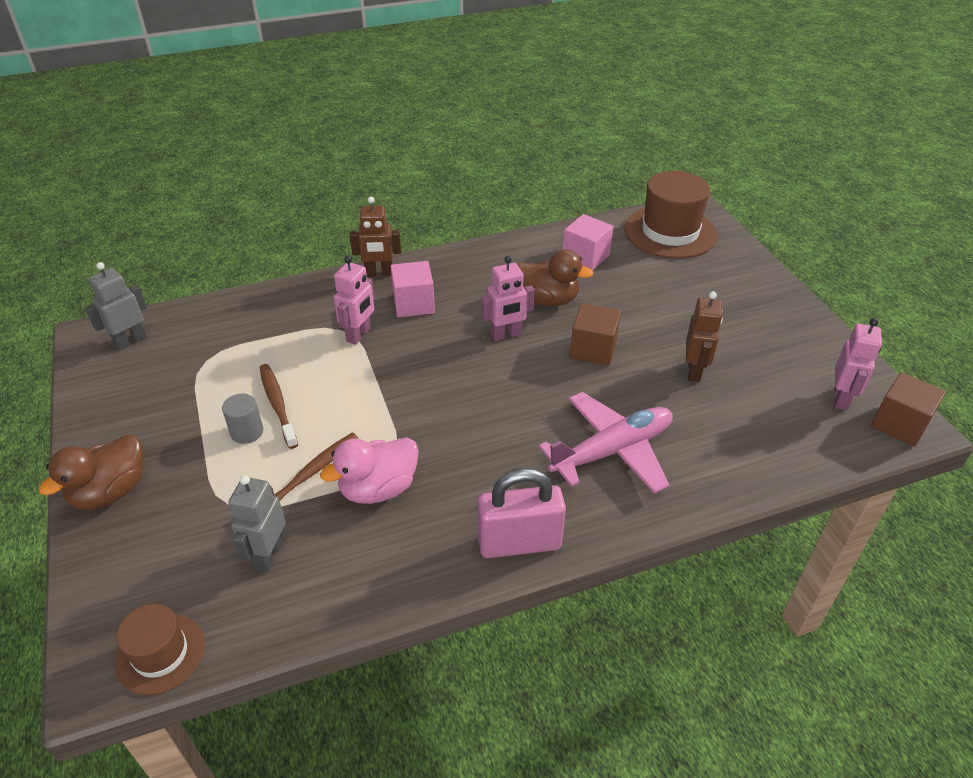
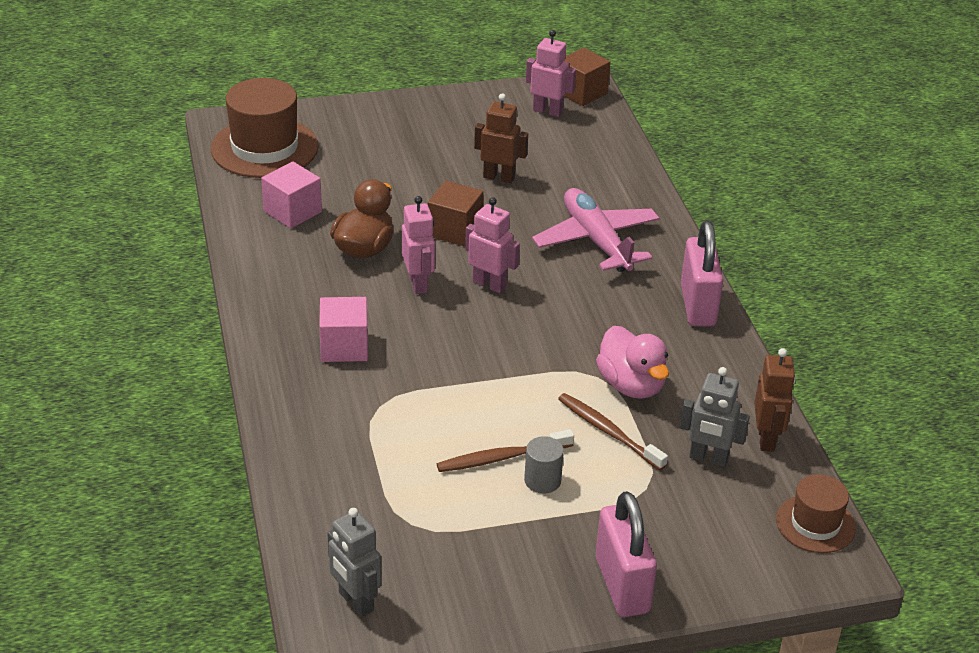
camera: 85 degrees left, 5 degrees down
(110, 492) = (622, 585): brown duck -> pink padlock
(359, 335) = (392, 392): pink robot -> pink robot (489, 284)
(379, 273) = (273, 372): brown robot -> brown robot (766, 439)

